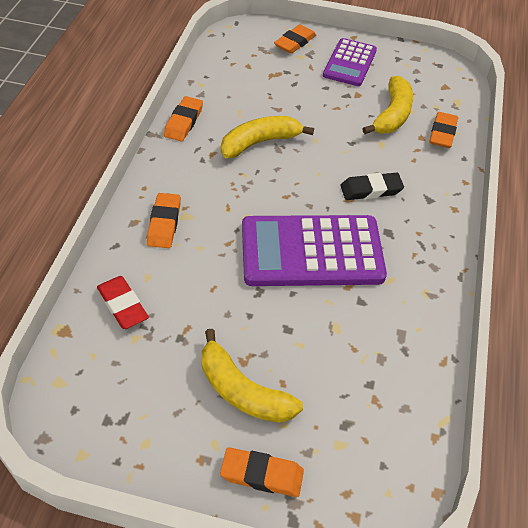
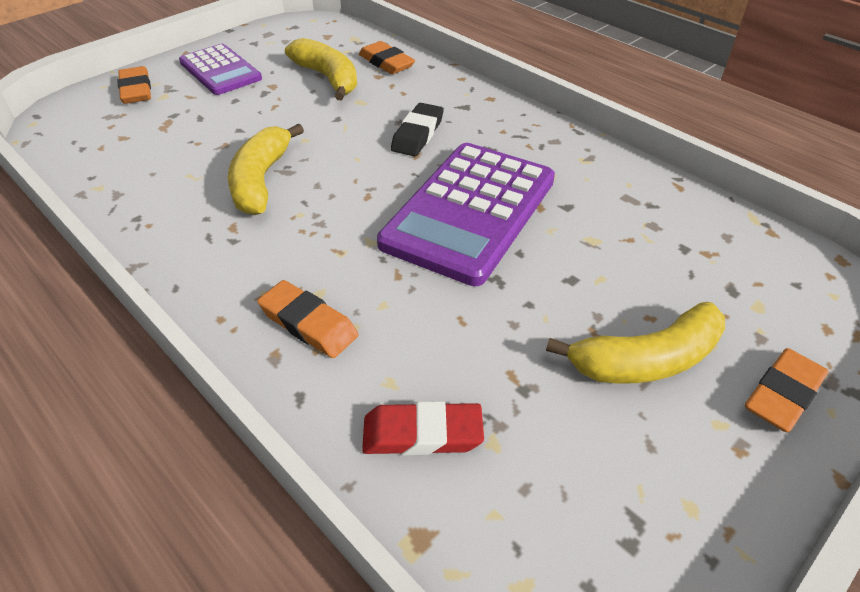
camera: 55 degrees left, 5 degrees down
(183, 122) = (146, 229): orange eraser -> none

